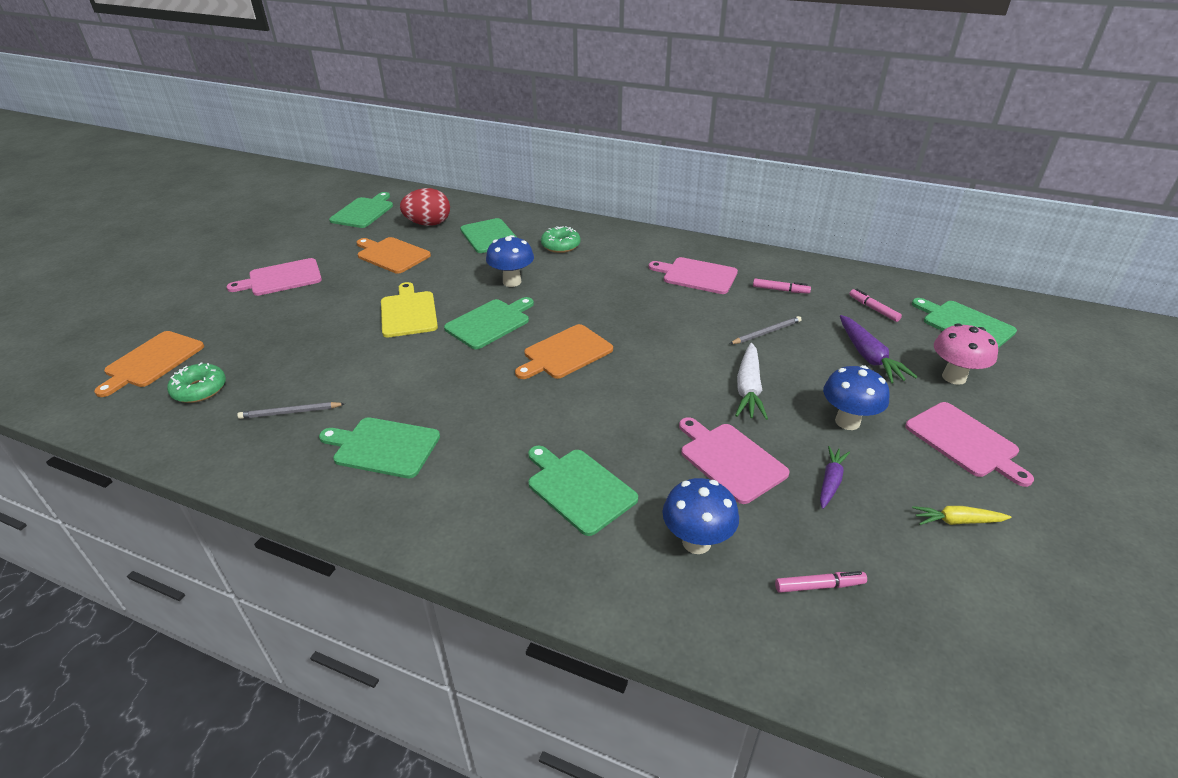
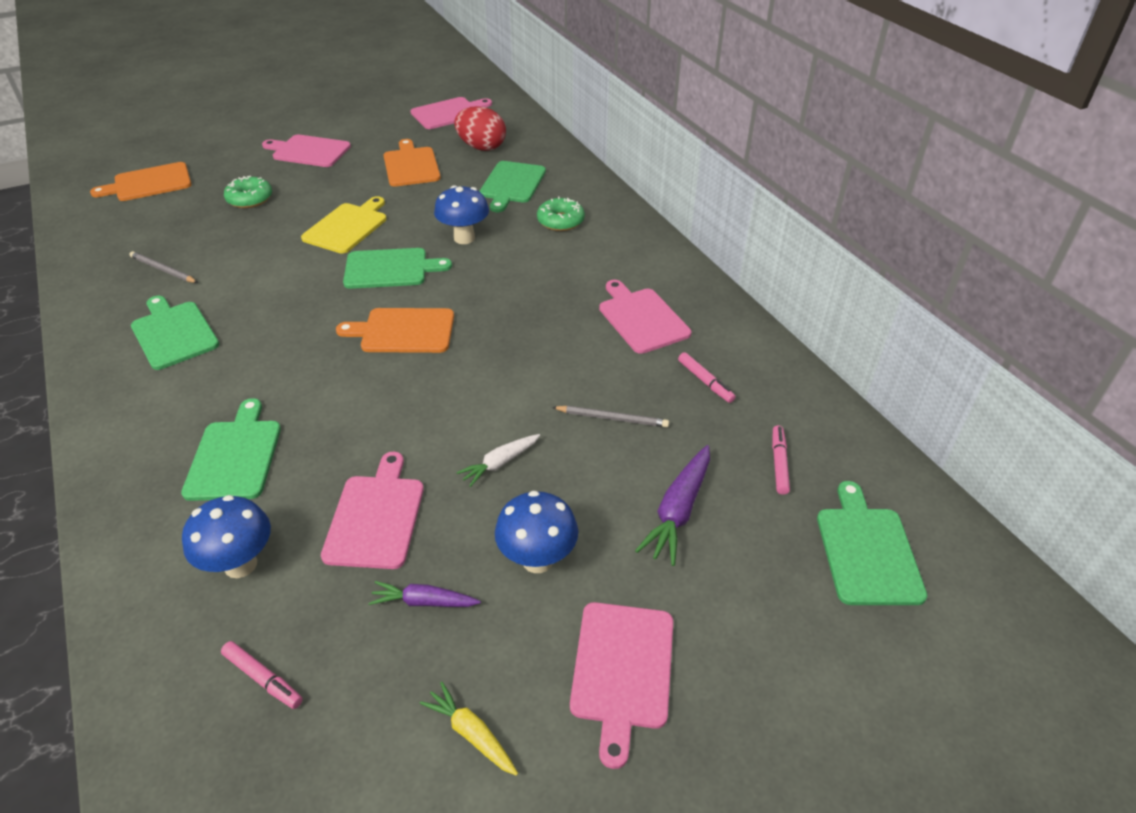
camera: 40 degrees right, 5 degrees up
(200, 389) = (143, 221): green donut -> green donut (250, 199)
(364, 212) = (449, 113): green cutting board -> pink cutting board
(748, 389) = (500, 463): white carrot -> white carrot, size x0.63
(830, 481) = (424, 602): purple carrot -> purple carrot turned 150 degrees counterclockwise
(954, 377) = (738, 598): pink mushroom -> none

